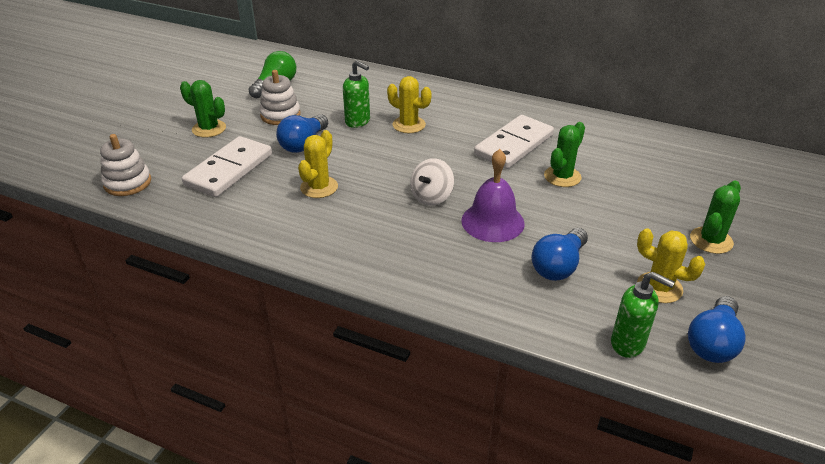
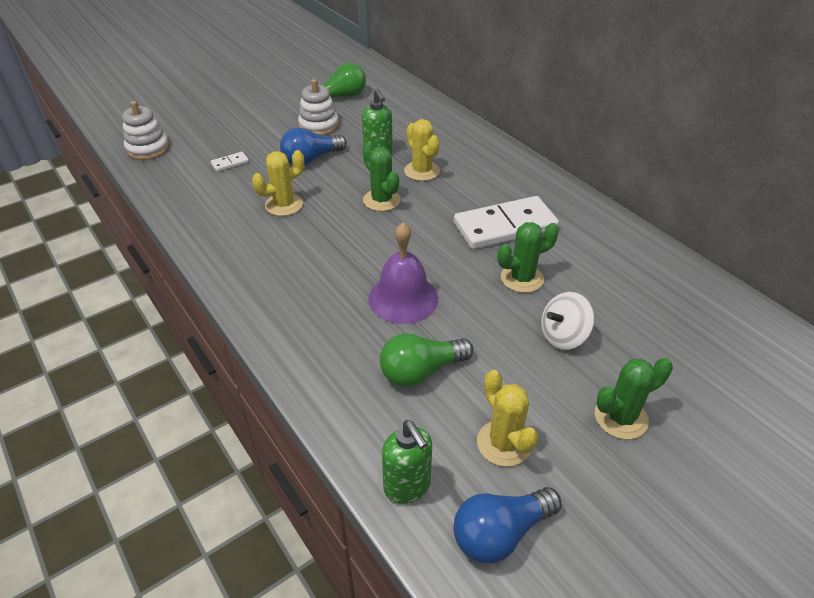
camera: 30 degrees right, 5 degrees up
(209, 129) = (250, 121): green cactus -> green cactus (381, 200)
(229, 170) = (230, 163): white domino -> white domino, size x0.41
(431, 197) = (371, 251): white spinning top -> white spinning top (563, 336)
(558, 266) = (421, 371): blue light bulb -> green light bulb

